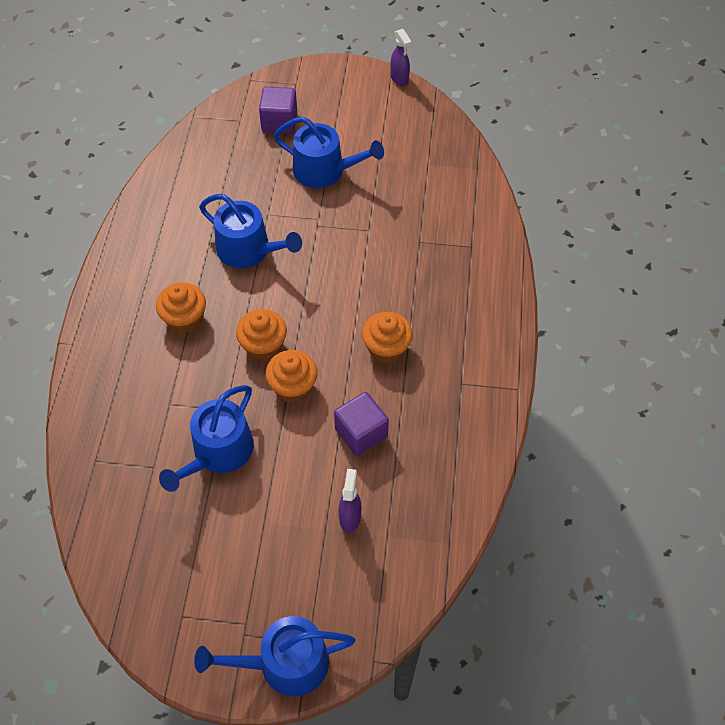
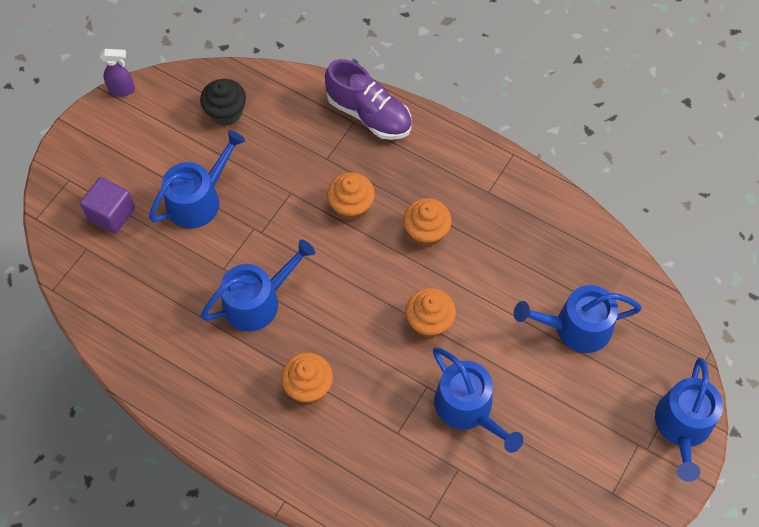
camera: 65 degrees left, 5 degrees up
(263, 345) = (373, 329): orange cupcake -> orange cupcake (351, 206)
(350, 517) = (575, 327): purple spray bottle -> blue watering can
(361, 433) = (501, 287): purple cube -> none
(421, 153) = (226, 112): none -> black cupcake
(486, 255) = (369, 114): none -> purple shoe

